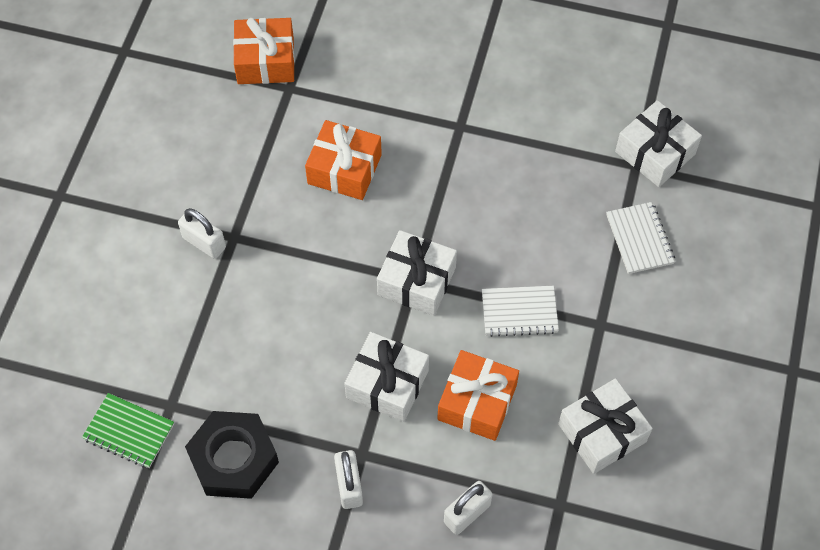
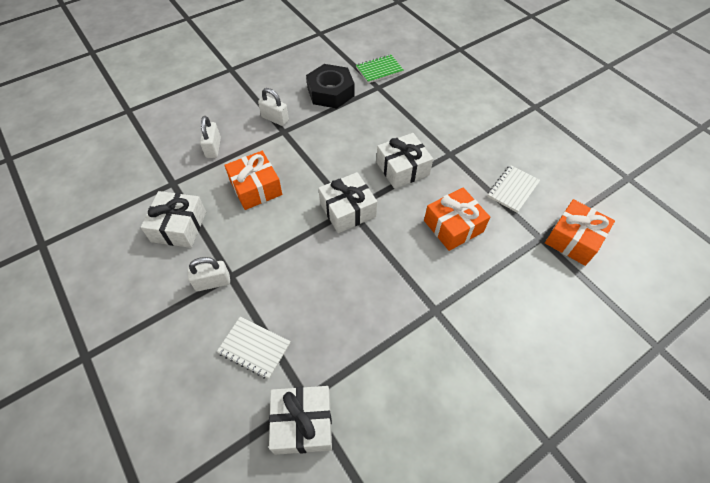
camera: 130 degrees right, 5 degrees down
(204, 242) = (456, 141): white padlock -> white padlock (213, 282)
(387, 384) = (305, 161): white gift -> white gift (402, 168)
(519, 312) = (280, 242): white notebook -> white notebook (512, 189)

